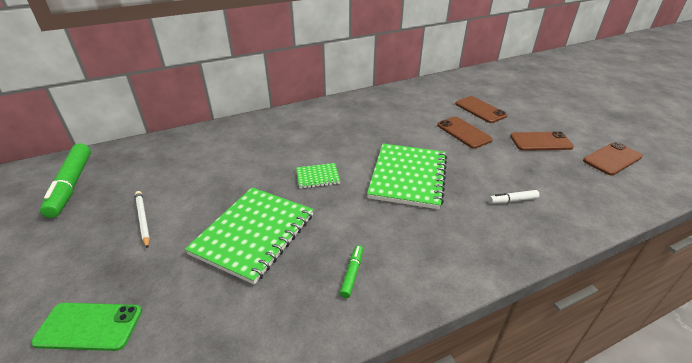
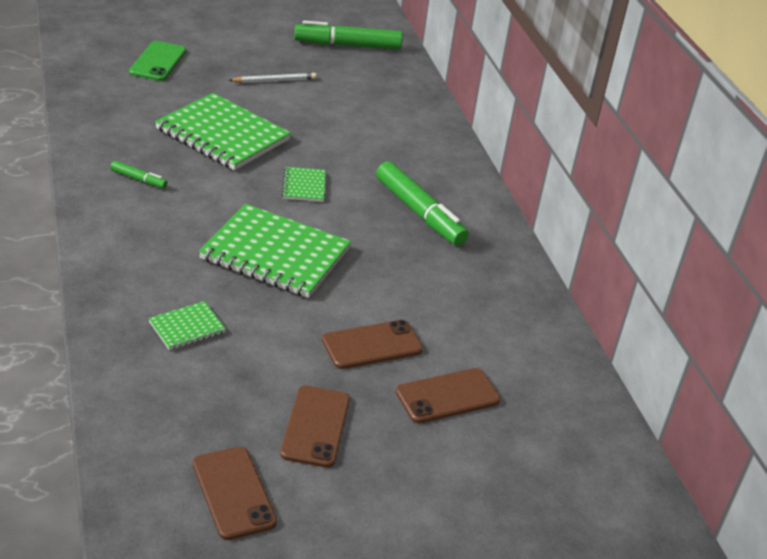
camera: 95 degrees right, 0 degrees up
(327, 129) = (419, 212): none -> green marker
(513, 200) = (187, 327): white marker -> green notebook

